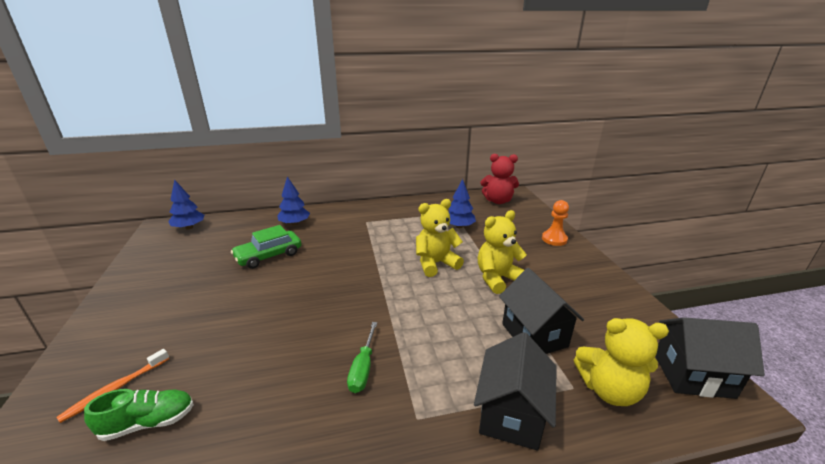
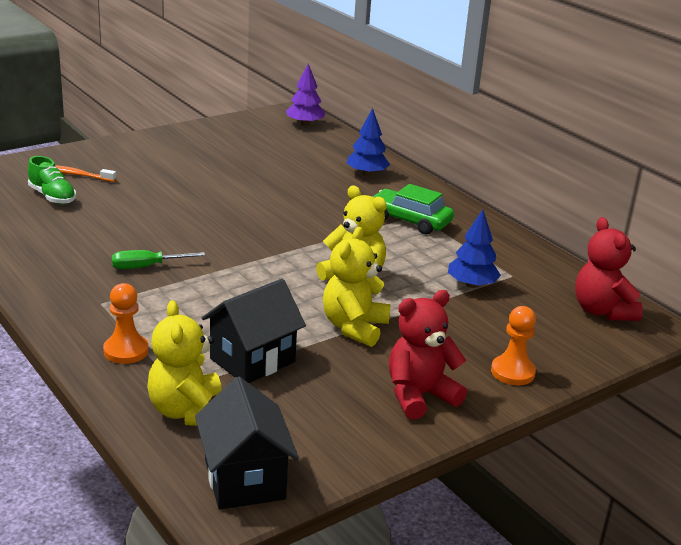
camera: 65 degrees right, 0 degrees up
(189, 227) = (305, 124): blue tree -> purple tree
(269, 255) = (287, 178): green car -> green car (409, 220)
(497, 278) = (354, 327): yellow teddy bear -> yellow teddy bear turned 105 degrees counterclockwise
(511, 414) = (126, 351): black house -> orange pawn
(579, 274) = (419, 396): none -> red teddy bear

